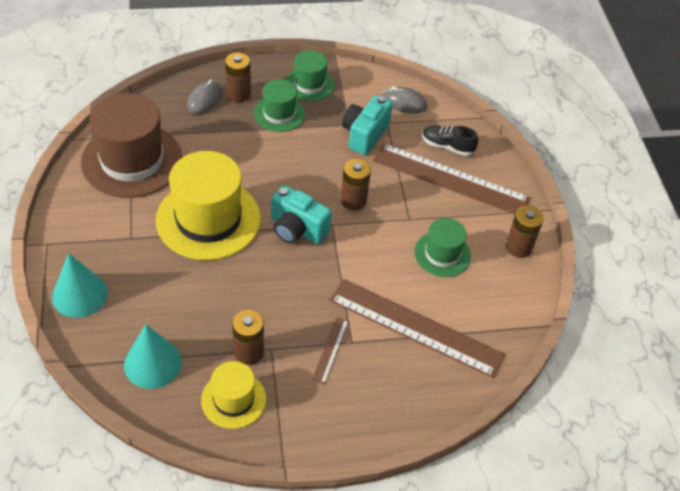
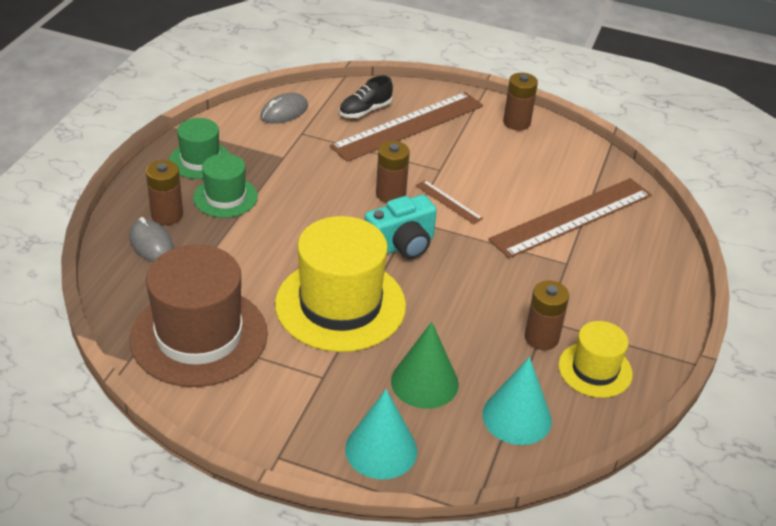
camera: 60 degrees left, 10 degrees down
(157, 296) = (424, 382): none -> green cone
(330, 350) = (569, 280): brown ruler -> brown ruler (448, 202)
(364, 134) = (307, 153): turquoise camera -> none
(442, 254) = (496, 167): green hat -> none

